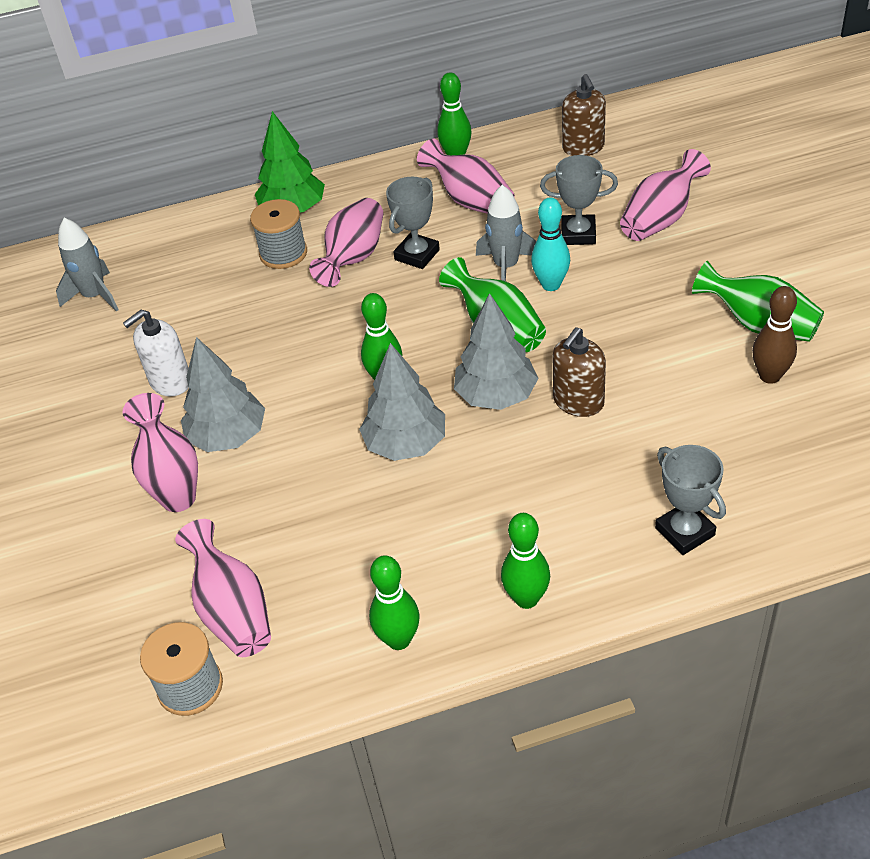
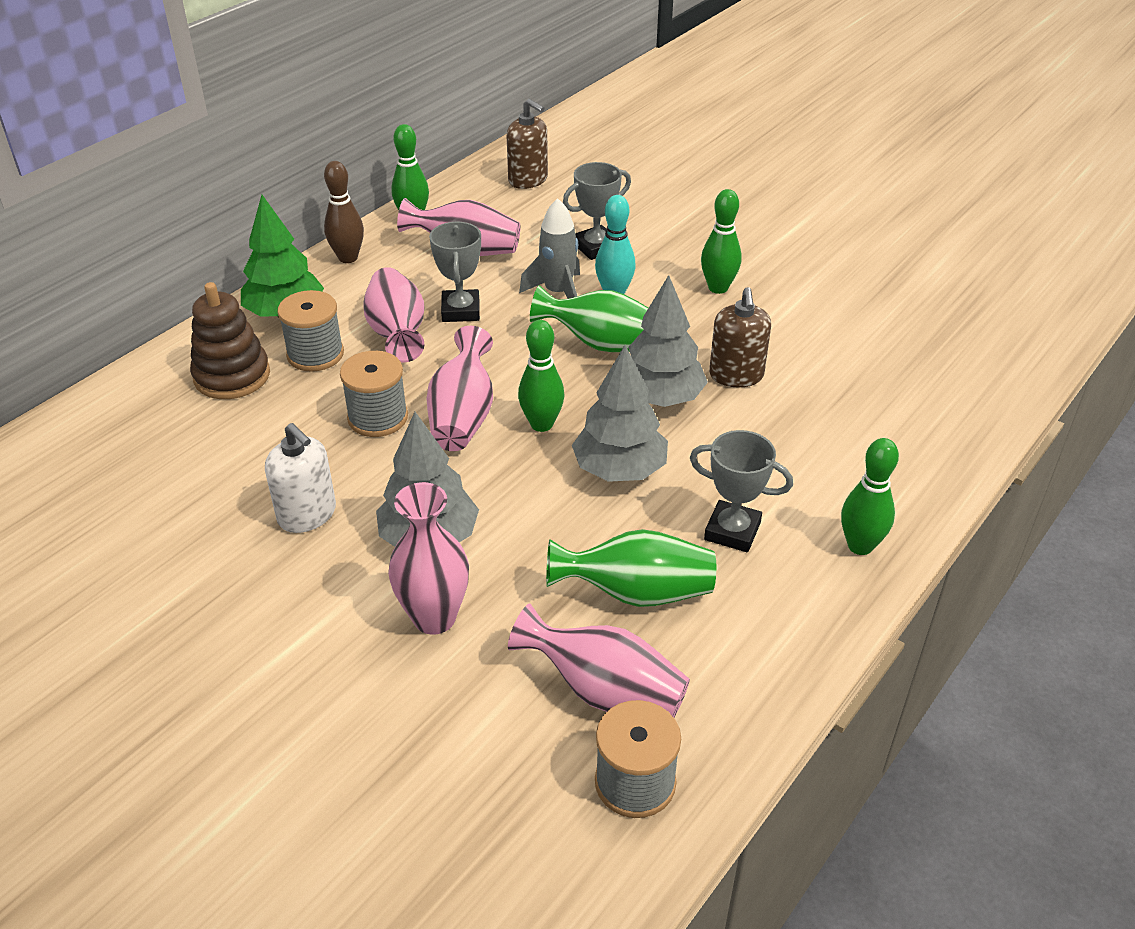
camera: 40 degrees left, 5 degrees down
(95, 296) = (123, 469): grey rocket -> none
(170, 381) = (307, 514): white soap dispenser -> white soap dispenser turned 60 degrees counterclockwise
(216, 250) = (232, 376): none -> brown stacking toy
(279, 324) = (378, 417): none -> grey spool
(399, 639) = (789, 633): green bowling pin -> green bowling pin (718, 288)
(660, 219) = (654, 214): pink vase -> pink vase (462, 416)
(684, 532) = (925, 437): grey trophy -> grey trophy (732, 531)
(759, 325) = (816, 266): green vase -> green vase (636, 593)
(769, 376) = (863, 300): brown bowling pin -> brown bowling pin (348, 258)

